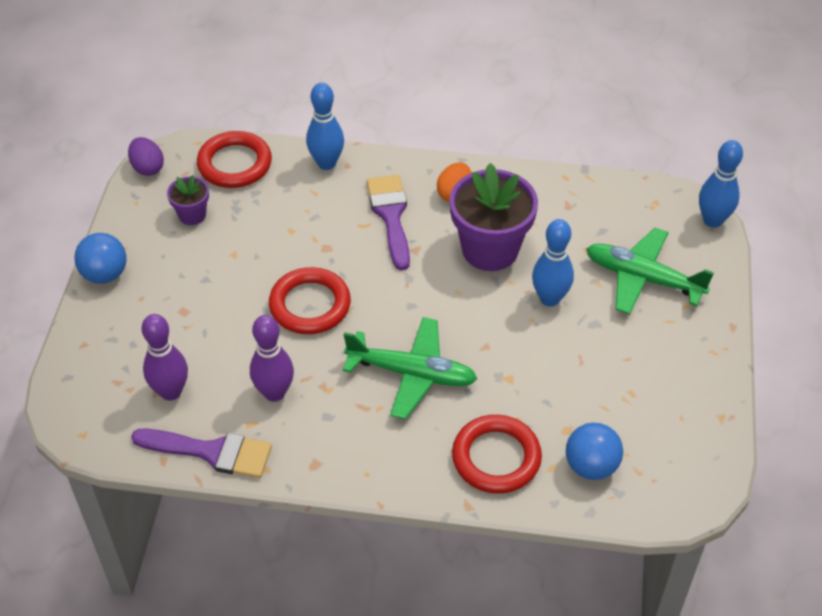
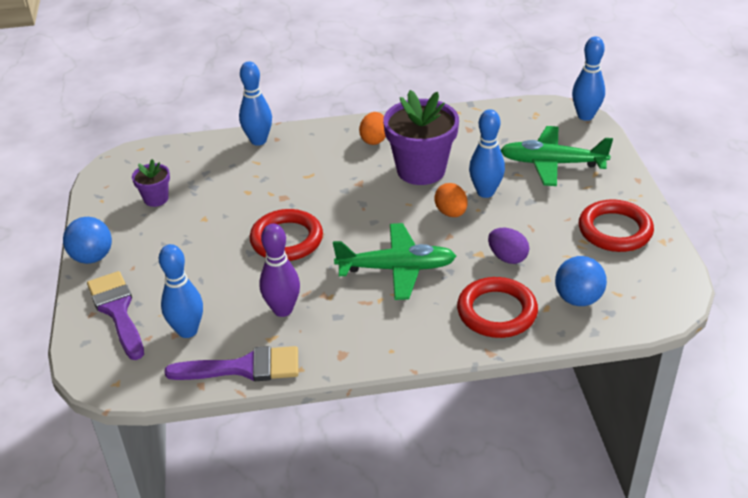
camera: 15 degrees left, 10 degrees down
(147, 168) = (103, 174): purple egg -> purple egg (507, 257)
(171, 392) = (187, 331): purple bowling pin -> blue bowling pin
(235, 164) = (179, 156): red ring -> red ring (615, 230)
(391, 216) = (328, 164): purple brush -> purple brush (117, 311)
(500, 316) = (451, 213): none -> orange egg

